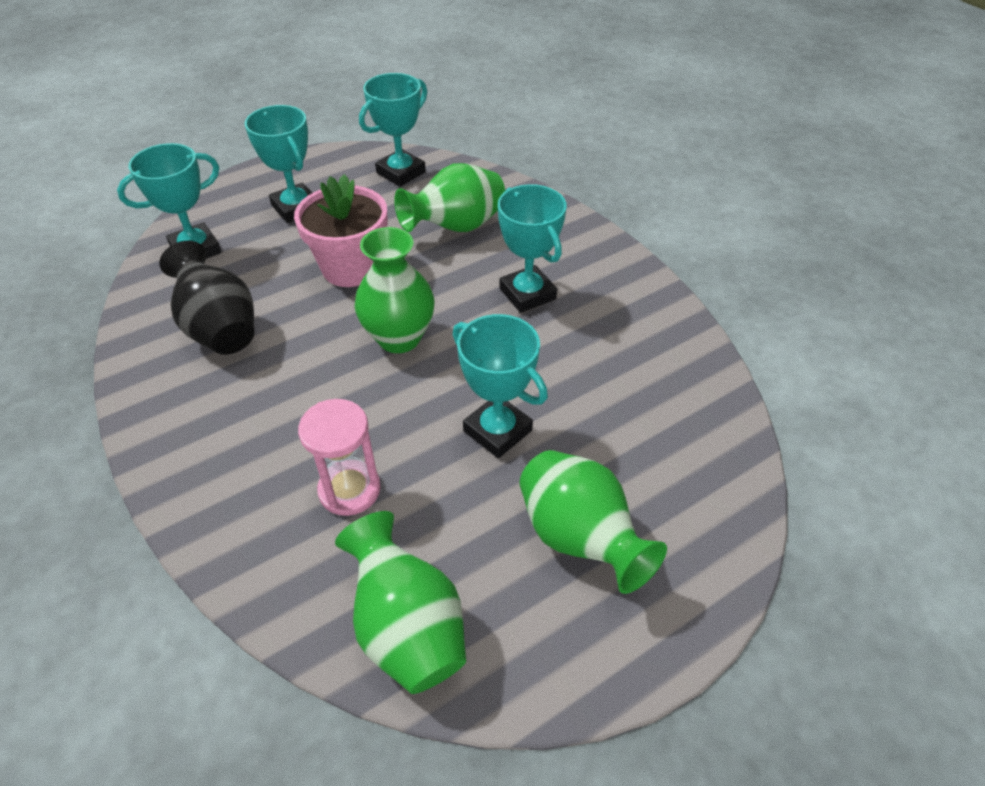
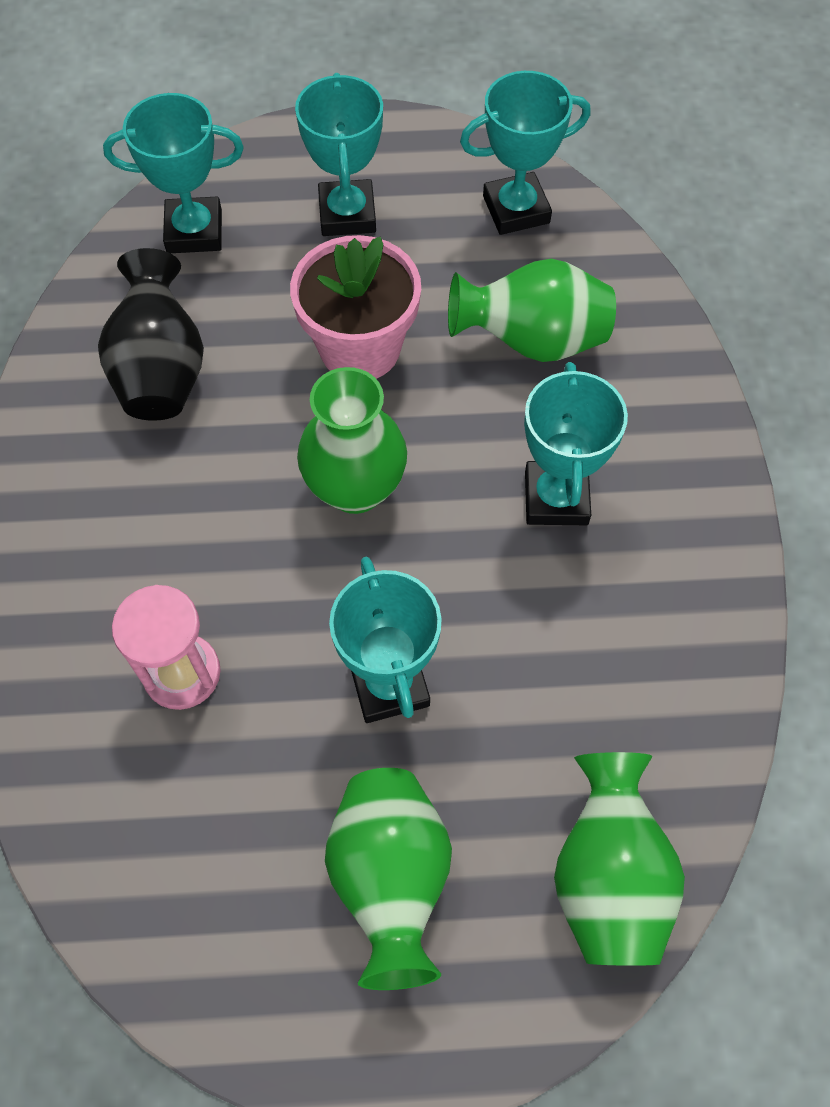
camera: 30 degrees right, 15 degrees up
(407, 628) = (145, 876): green vase -> green vase (608, 877)

